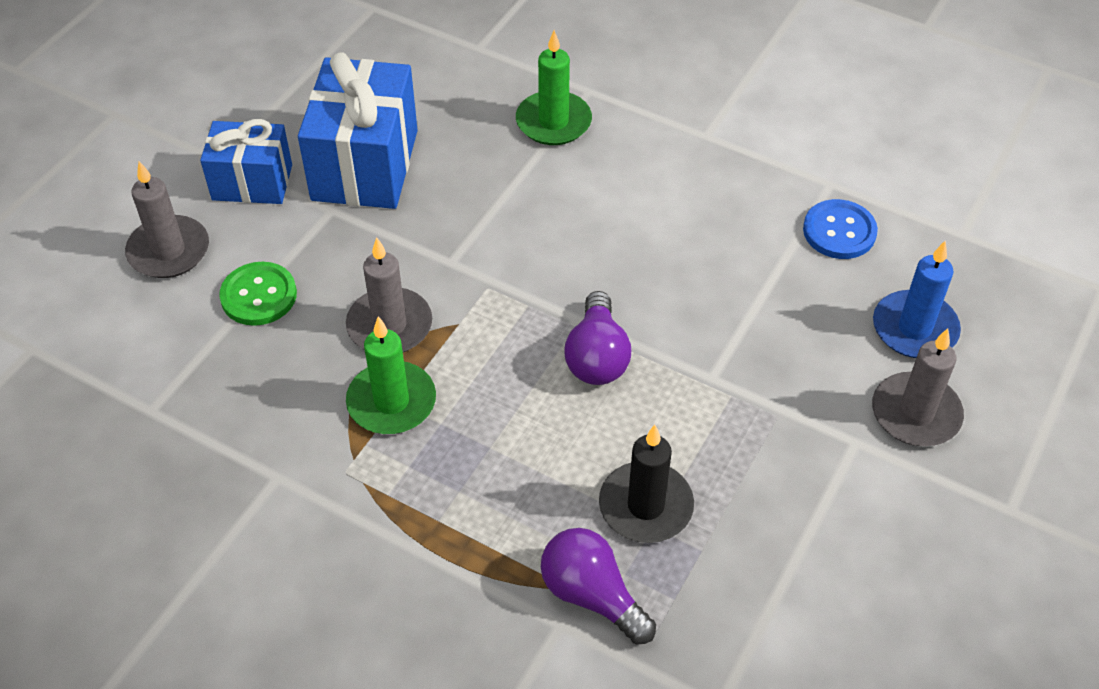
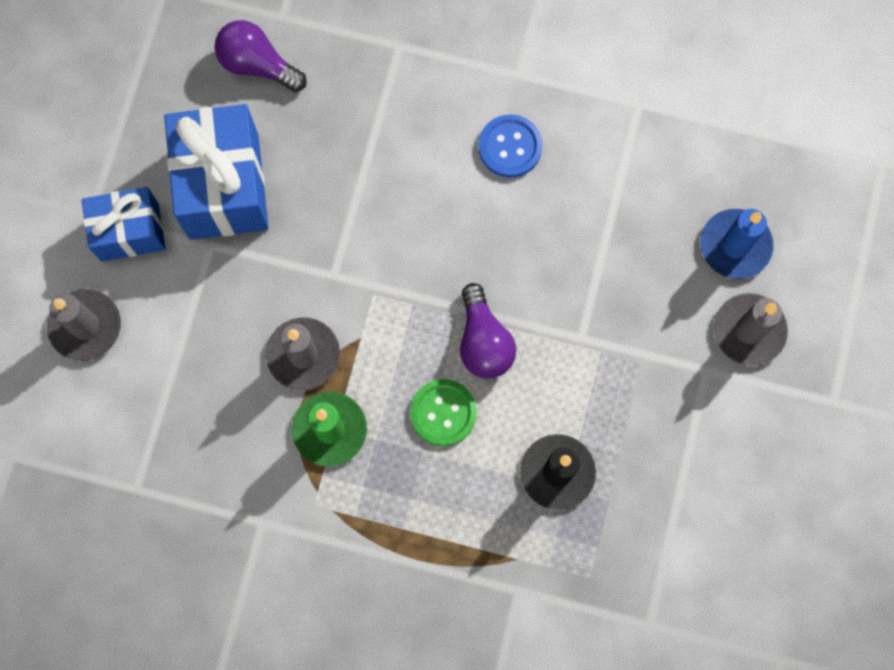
camera: 15 degrees left, 25 degrees up
(259, 296) = (182, 353): green button -> green button (443, 413)
(553, 122) = (378, 92): green candle -> none
(592, 595) = (536, 561): purple light bulb -> purple light bulb (258, 64)
(839, 231) = (656, 157): blue button -> blue button (510, 147)

